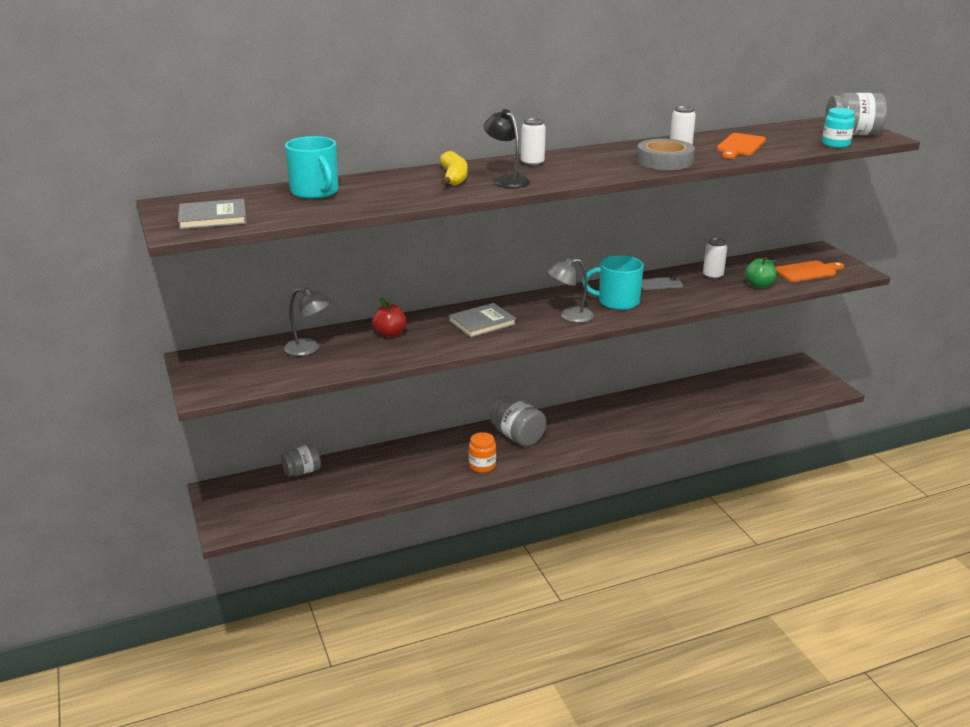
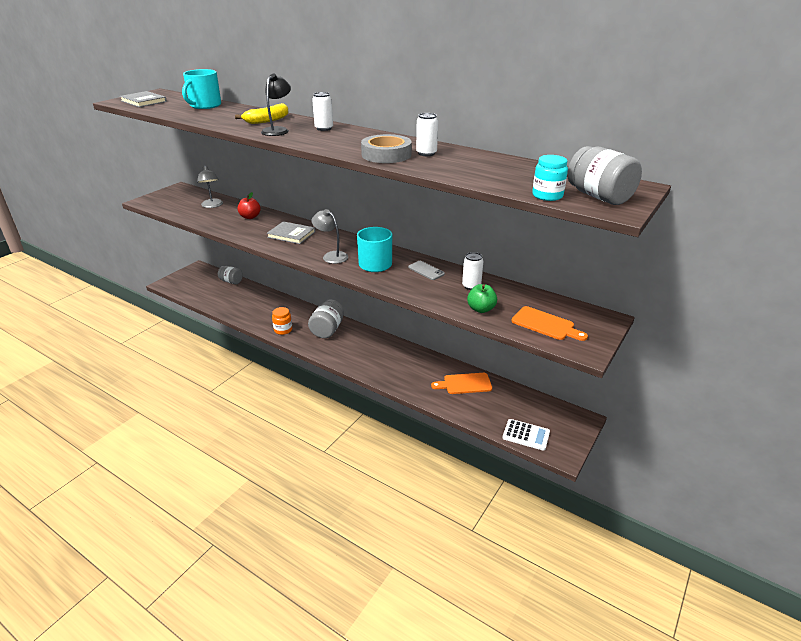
camera: 55 degrees right, 5 degrees up
(740, 146) = (472, 167): orange cutting board -> orange cutting board (465, 384)
(798, 394) = (526, 435): none -> white calculator

